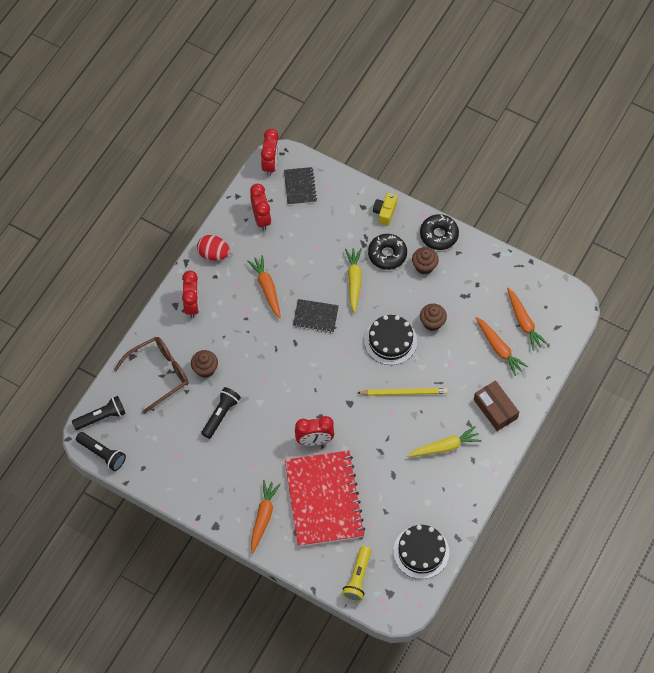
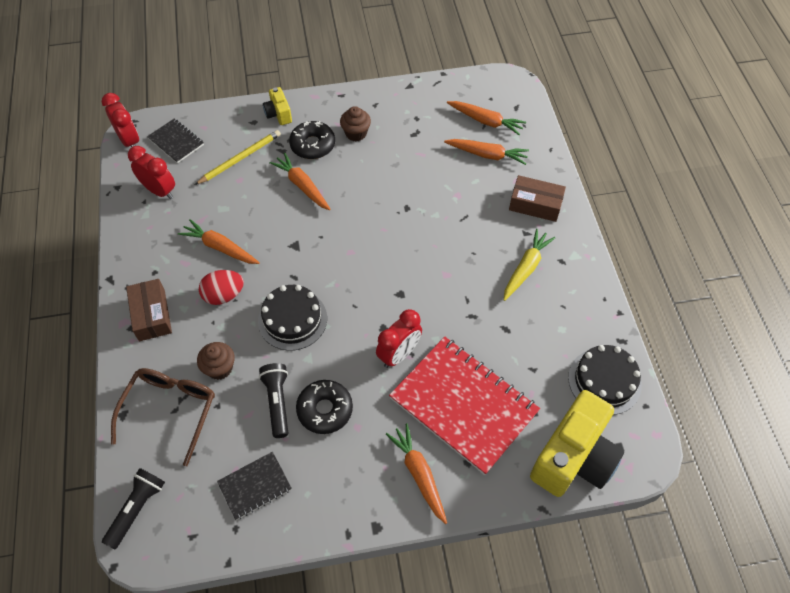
camera: 40 degrees left, 5 degrees down
(102, 454) = (172, 552): black flashlight -> none
(192, 305) = (152, 315): red clock -> brown box
(213, 254) = (135, 253): red egg -> red egg (224, 295)
(315, 316) = (293, 240): black notebook -> black notebook (255, 486)
(354, 281) = (302, 186): yellow carrot -> orange carrot
(357, 578) = (573, 458): yellow flashlight -> yellow camera
(390, 341) = (385, 213): black cake -> black cake (292, 319)
(404, 392) = (442, 248): yellow pencil -> yellow pencil (240, 158)
(432, 322) = (408, 173): brown cupcake -> none
(439, 235) = (344, 102): black donut -> black donut (325, 410)

